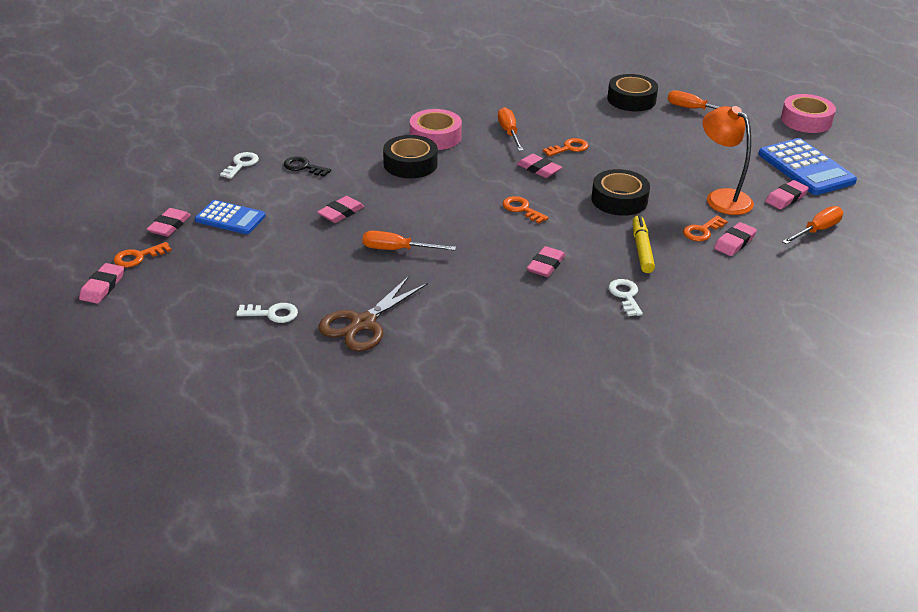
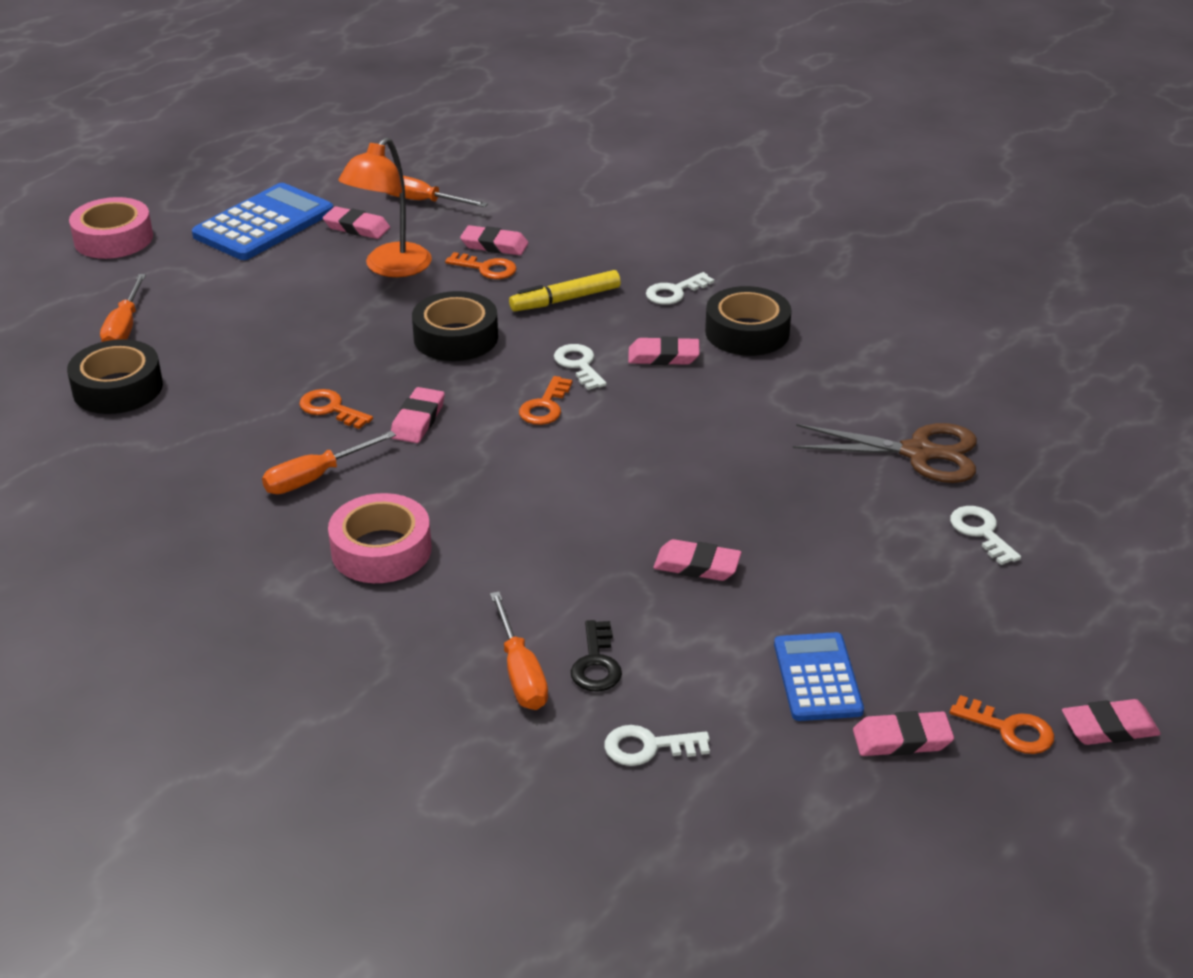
camera: 115 degrees left, 0 degrees up
(397, 250) = (741, 479): orange screwdriver -> orange screwdriver (520, 673)
(410, 164) = (495, 547): black tape -> black tape (747, 332)
(558, 232) = (579, 365): none -> white key

